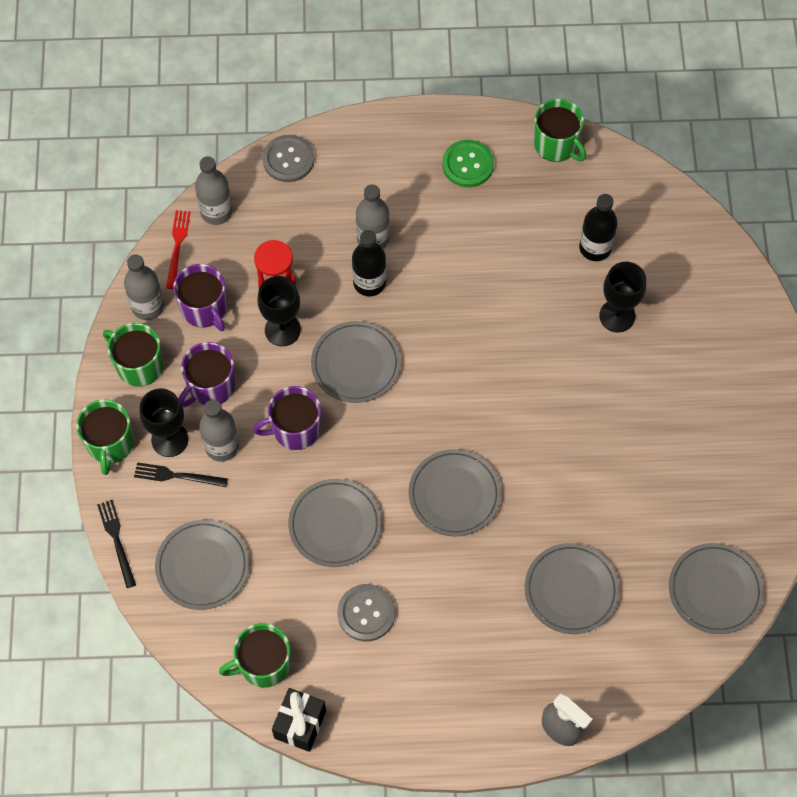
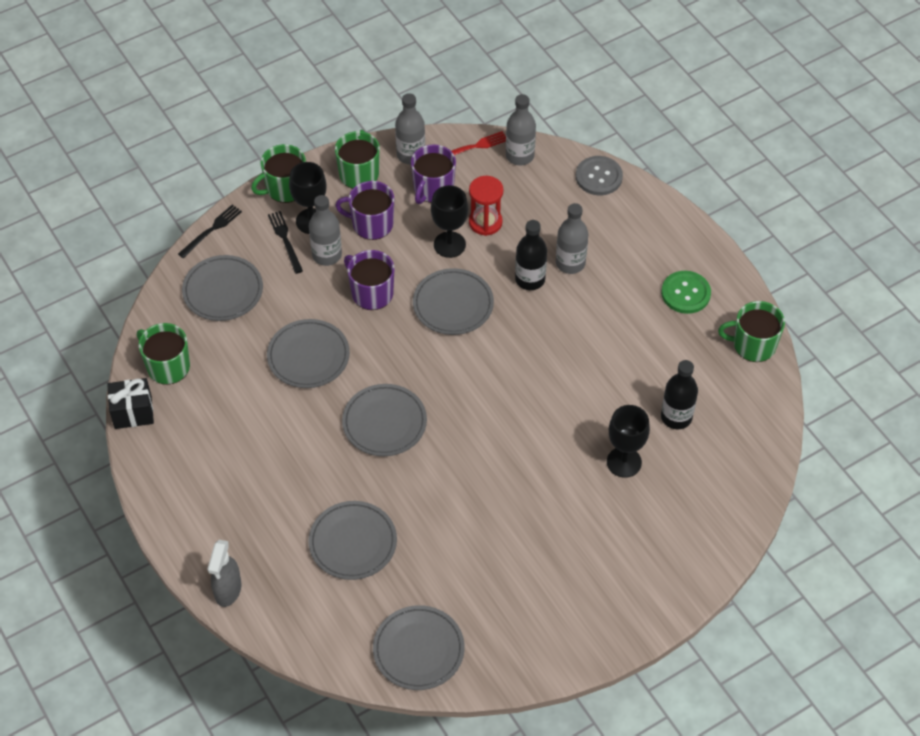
camera: 60 degrees right, 10 degrees down
(366, 613) = (248, 412): grey button -> none
(556, 144) = (753, 345): green mug -> green mug turned 75 degrees clockwise

